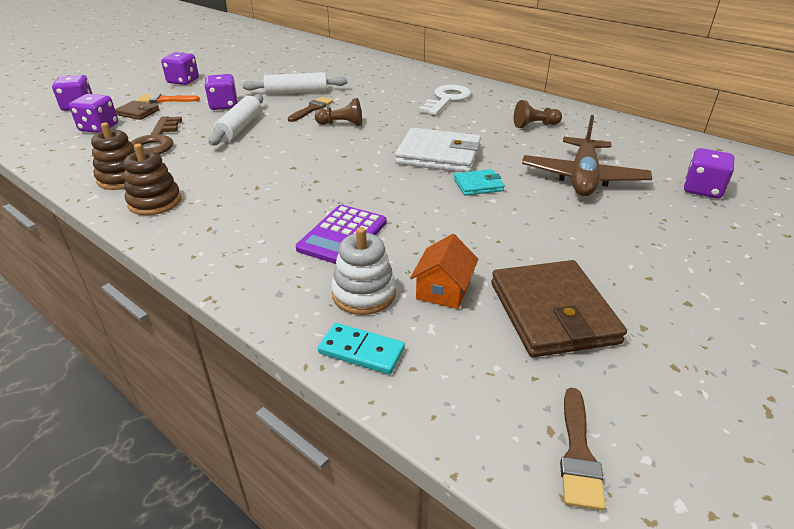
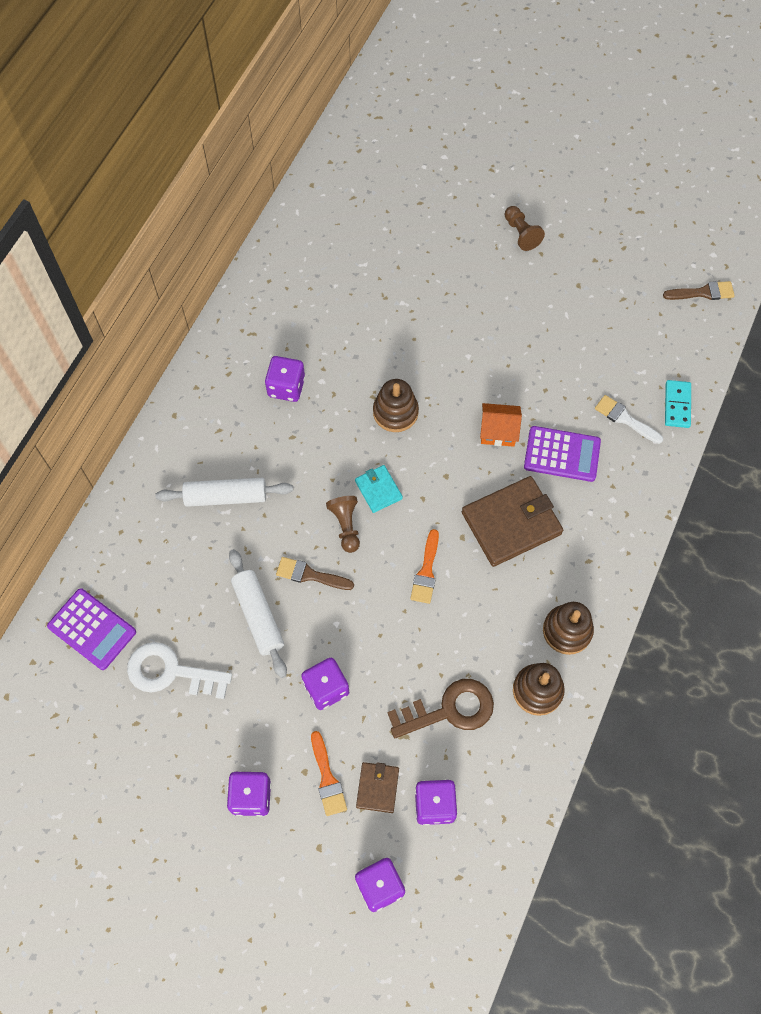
camera: 105 degrees left, 30 degrees up
(239, 128) = (387, 635): white rolling pin -> white rolling pin (226, 497)
(276, 148) = (426, 571): none -> orange brush
(329, 56) = (92, 629): none -> purple calculator
(364, 294) = (625, 419): white stacking toy -> white brush
(438, 155) = (395, 412): white wallet -> brown stacking toy
(443, 290) = (601, 371): orange house -> orange house (498, 431)
(447, 99) = (241, 431): white key -> white key (171, 672)
(478, 185) = (446, 370): turquoise wallet -> turquoise wallet (378, 490)
(535, 125) = (296, 334): brown pawn -> brown pawn (521, 234)
(552, 312) = (600, 307): brown wallet -> brown wallet (511, 523)
(582, 178) = (406, 291): brown plane -> none
(702, 189) = (400, 208): purple dice -> purple dice (286, 387)

